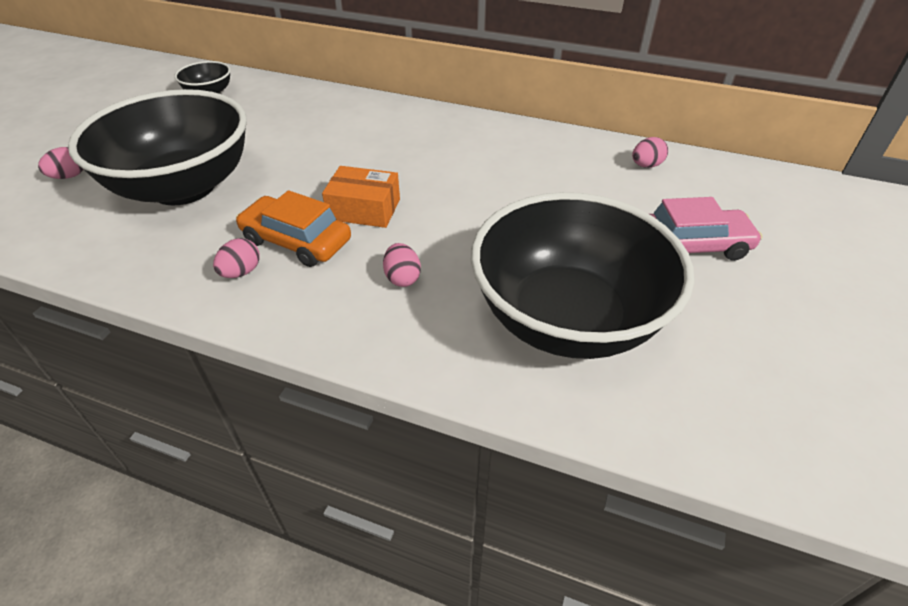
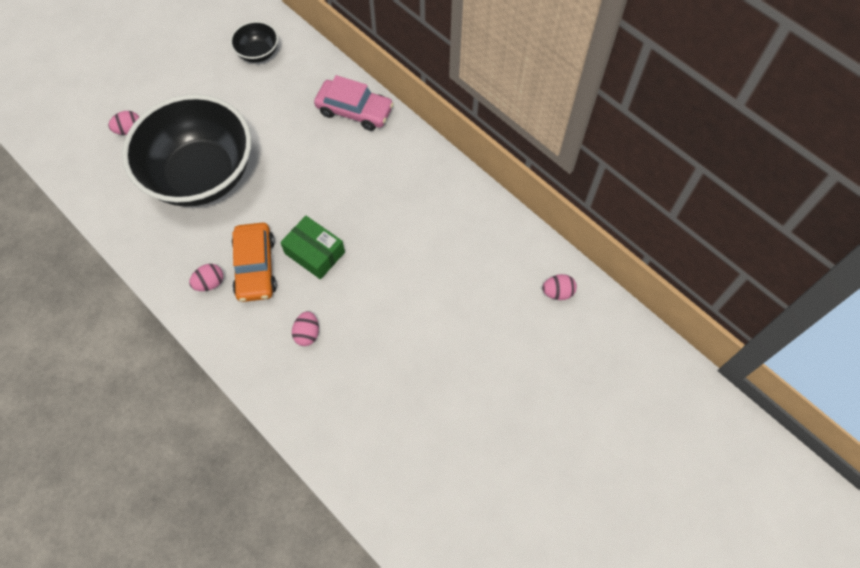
camera: 25 degrees right, 20 degrees up
(296, 241) = (255, 267): orange car -> orange car turned 150 degrees counterclockwise
(364, 209) = (315, 253): orange box -> green box
(567, 318) = (391, 416): black bowl -> none
(691, 245) = (524, 391): pink car -> pink car (354, 111)

